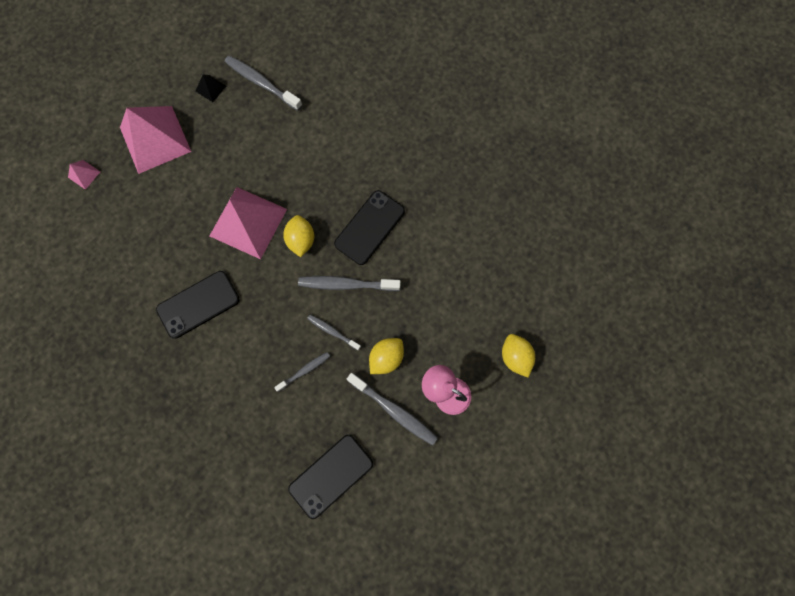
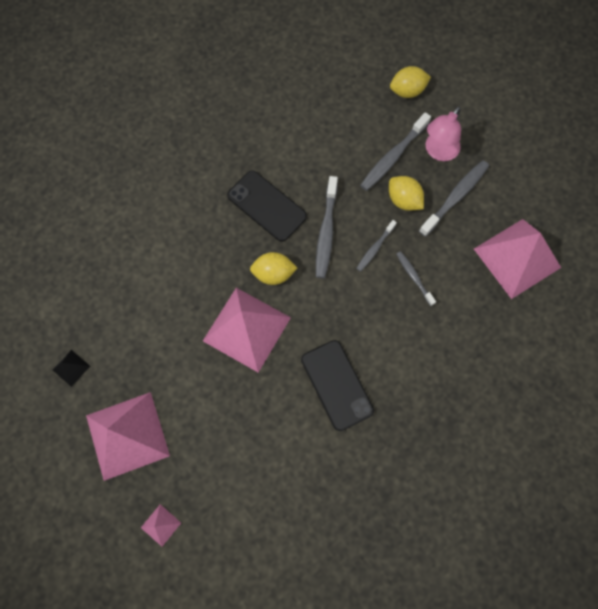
camera: 85 degrees left, 5 degrees down
(261, 83) = (75, 309): grey toothbrush -> grey toothbrush (393, 157)
(331, 475) = (517, 258): black phone -> pink pyramid

